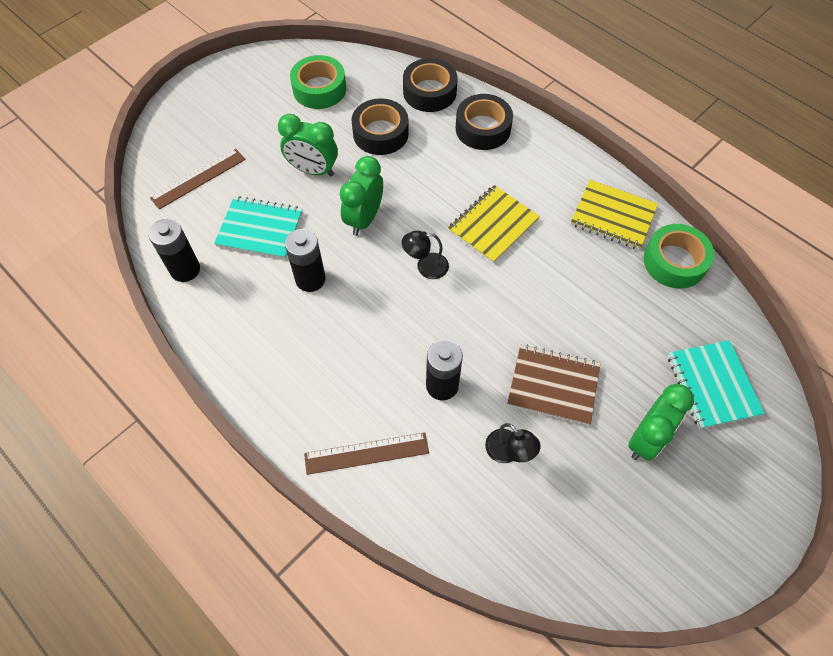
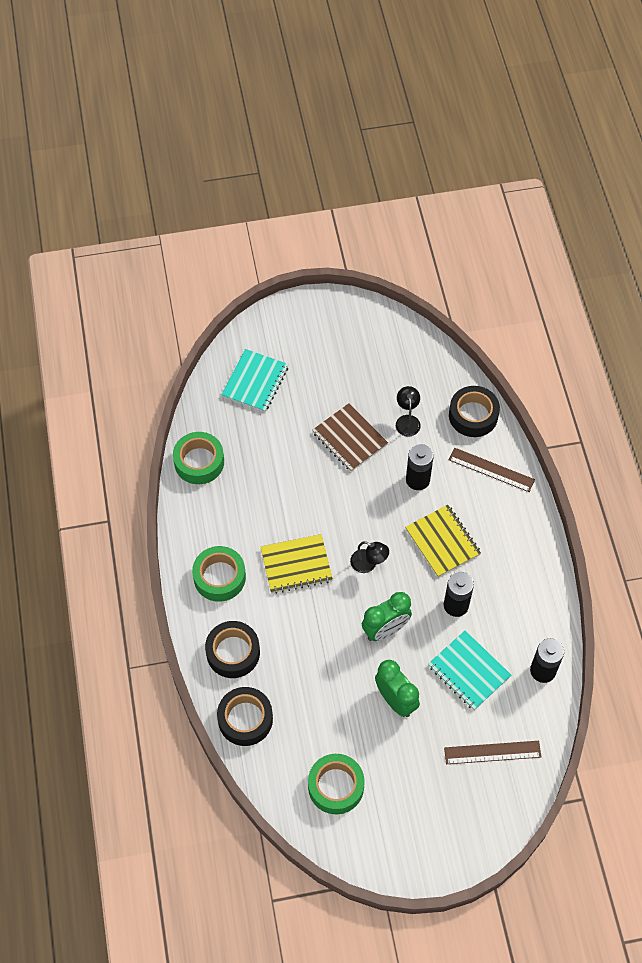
camera: 145 degrees left, 0 degrees up
(380, 133) = (317, 702): black tape -> black tape (473, 415)
(550, 176) = (219, 577): none -> green tape
(613, 216) = (206, 518): yellow notebook -> yellow notebook (442, 542)
(646, 439) = (322, 380): green clock -> none

